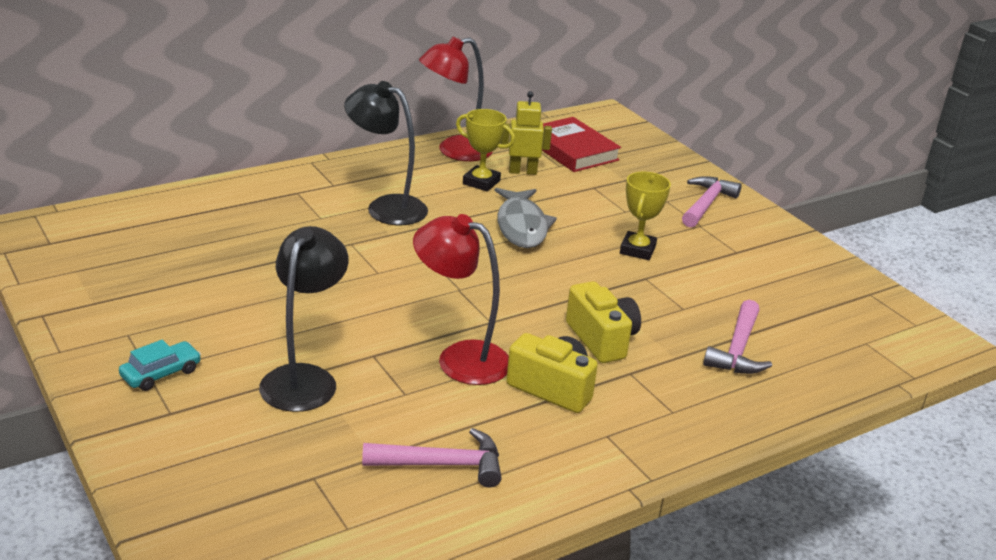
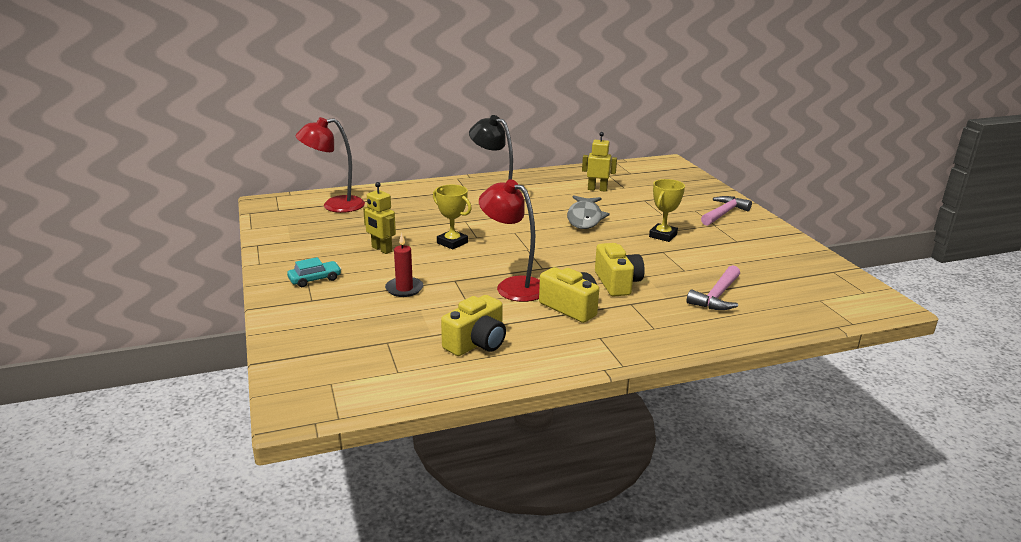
camera: 15 degrees right, 5 degrees down
(243, 308) = (381, 249): none -> yellow robot
(304, 378) = (404, 289): black lamp -> red candle
(443, 464) = (476, 343): pink hammer -> yellow camera
(454, 151) = (554, 176): red lamp -> red lamp (334, 205)
(481, 182) = (566, 193): yellow trophy -> yellow trophy (452, 243)
(572, 150) = (636, 179): red book -> none

